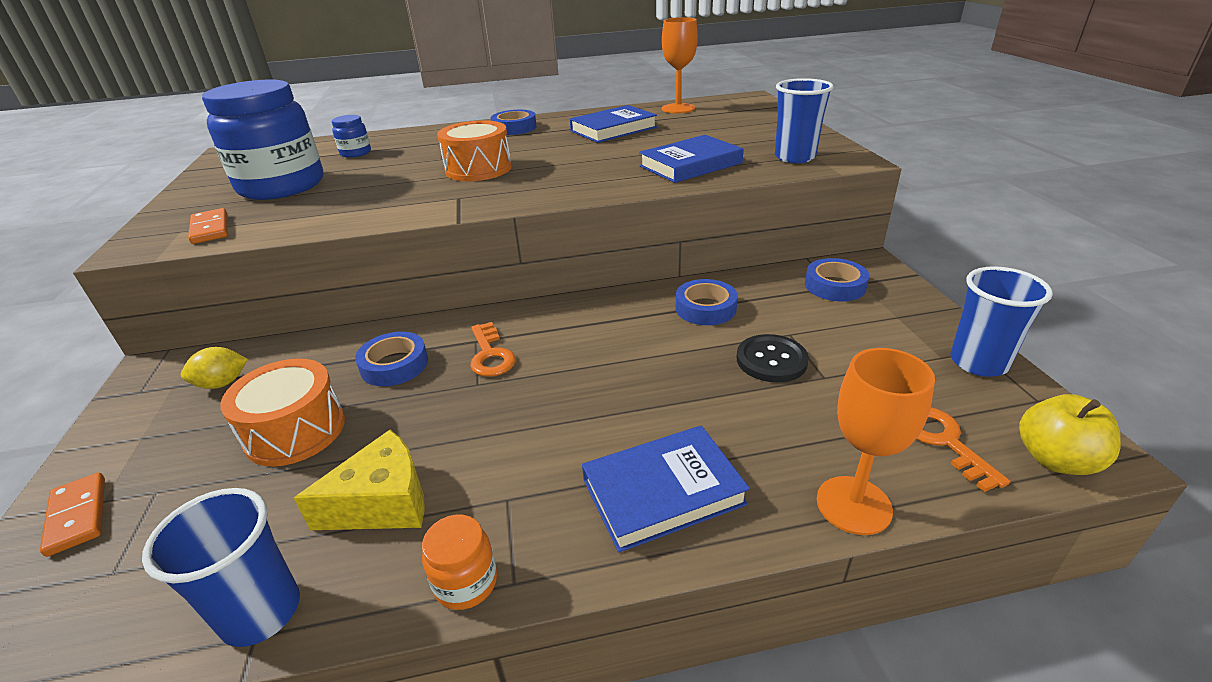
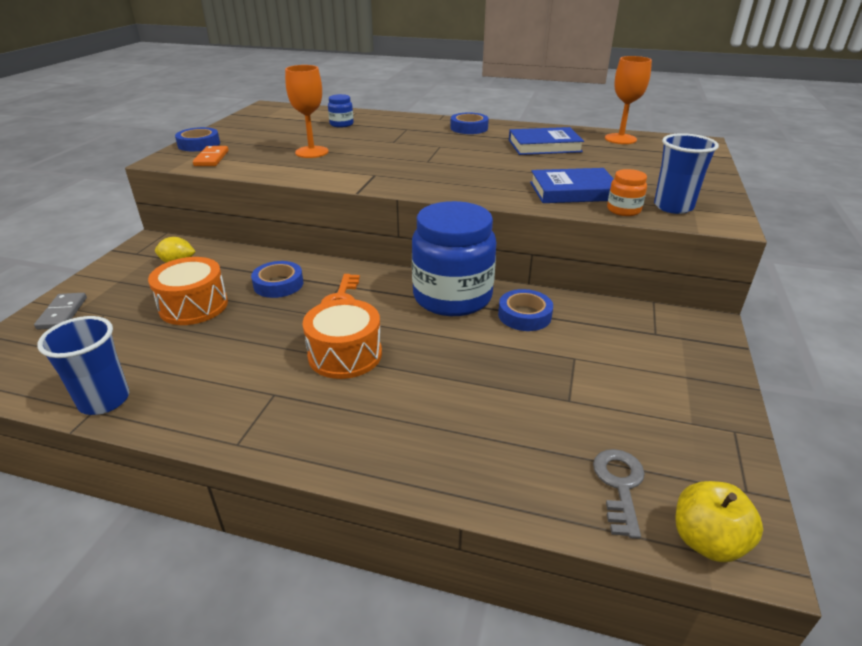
camera: 25 degrees right, 0 degrees up
(77, 516) = (62, 313): orange domino -> grey domino
(282, 186) = (275, 138): blue jar -> blue jar (452, 297)
(383, 502) = (206, 367): yellow cheese -> none
(466, 582) = (212, 431): orange jar -> orange jar (623, 210)
(478, 169) = (409, 156): orange drum -> orange drum (345, 354)
(663, 492) = (372, 430): blue book -> none
(771, 360) = (538, 372): black button -> none
(835, 286) = (654, 333): blue tape -> blue tape (199, 144)
(853, 505) = (496, 497): orange goblet -> orange goblet (312, 152)
(943, 441) = (619, 485): orange key -> grey key
(978, 362) = (722, 440): blue cup -> none

